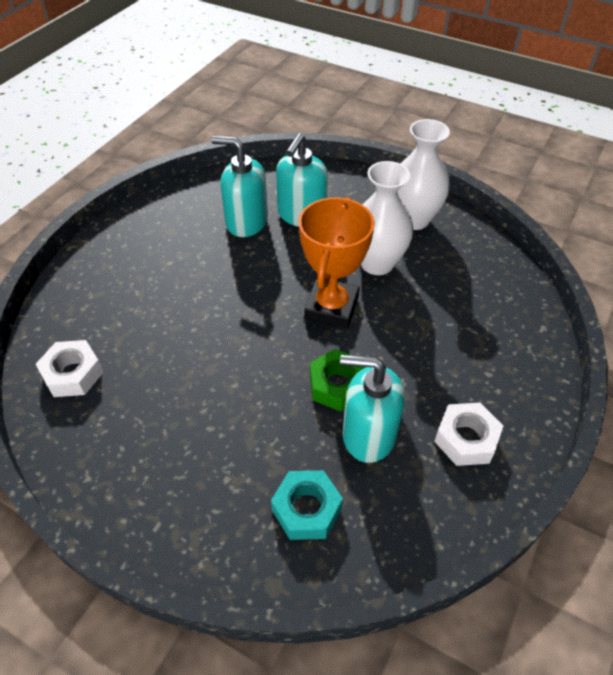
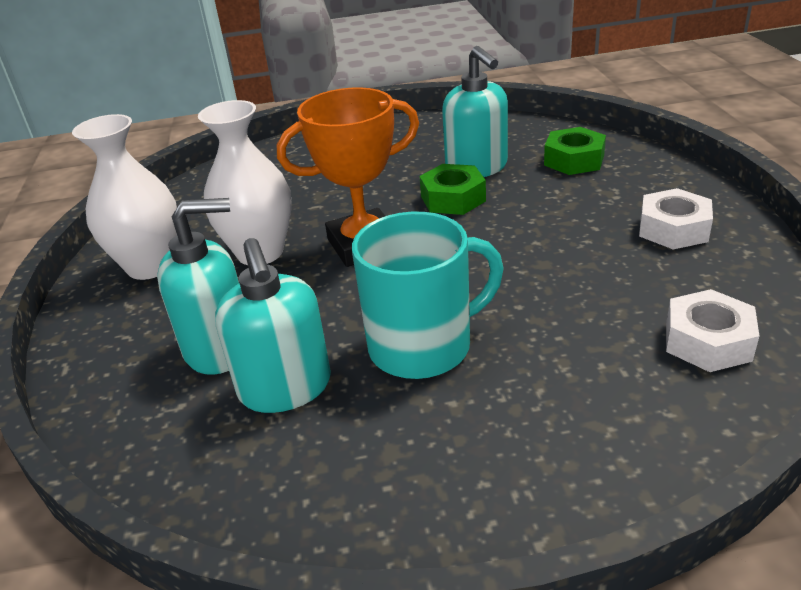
camera: 125 degrees left, 15 degrees down
(213, 275) = (423, 346): none -> turquoise mug
(306, 509) = (574, 160): turquoise nut -> green nut
(466, 439) = (419, 139): white nut -> white nut (673, 229)

